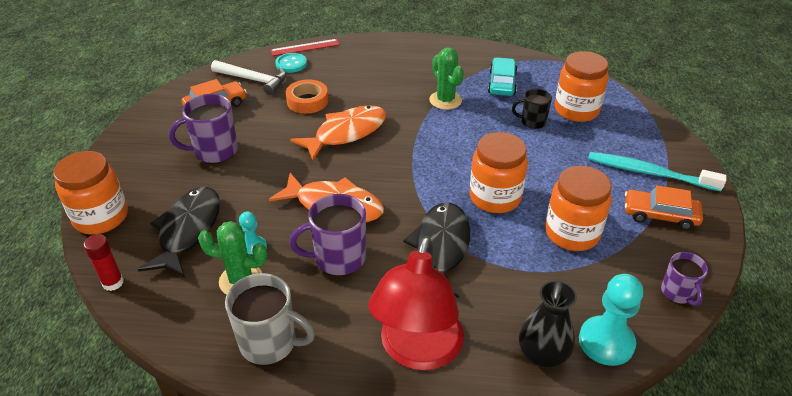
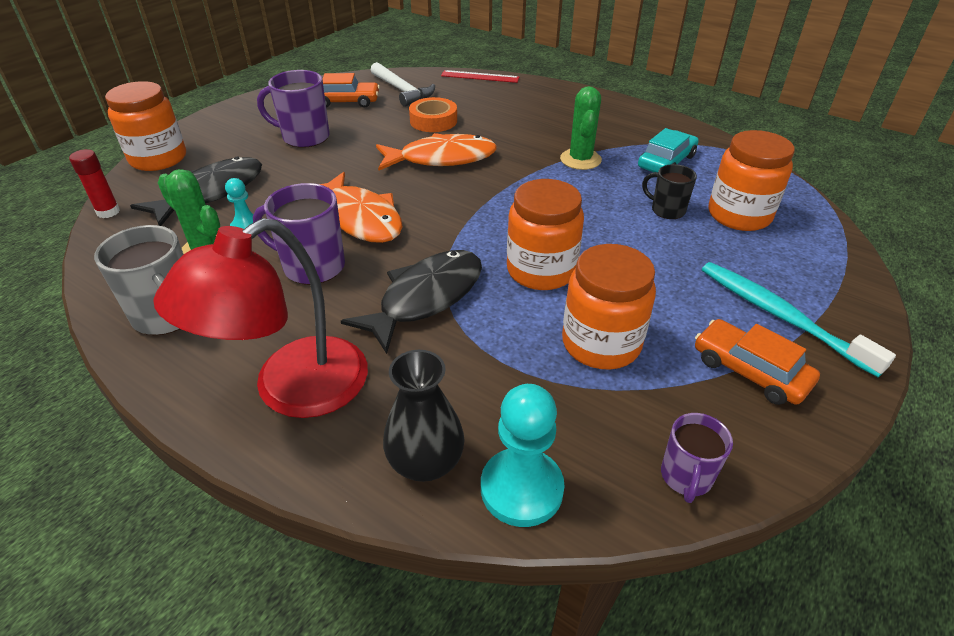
camera: 30 degrees right, 0 degrees up
(291, 64) = (451, 86): turquoise button -> none

